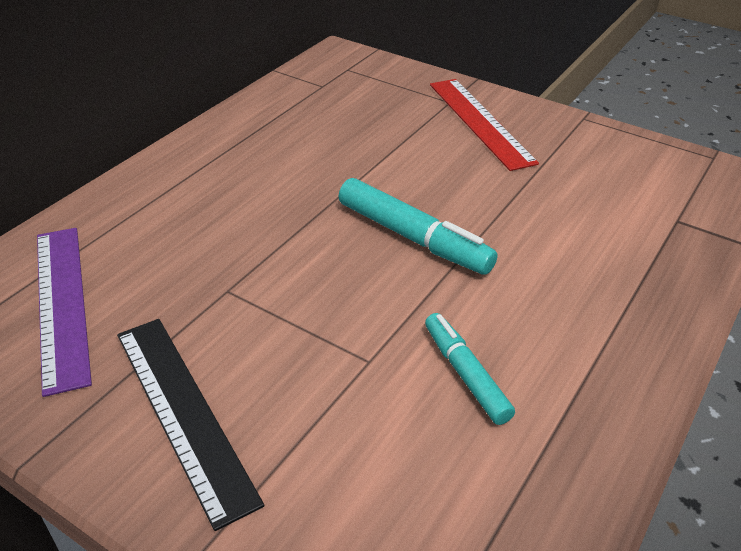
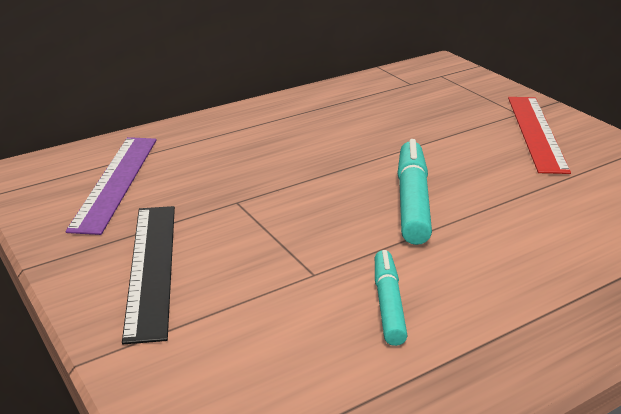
camera: 25 degrees right, 10 degrees down
(413, 238) = (412, 201): turquoise marker -> turquoise marker turned 150 degrees counterclockwise

